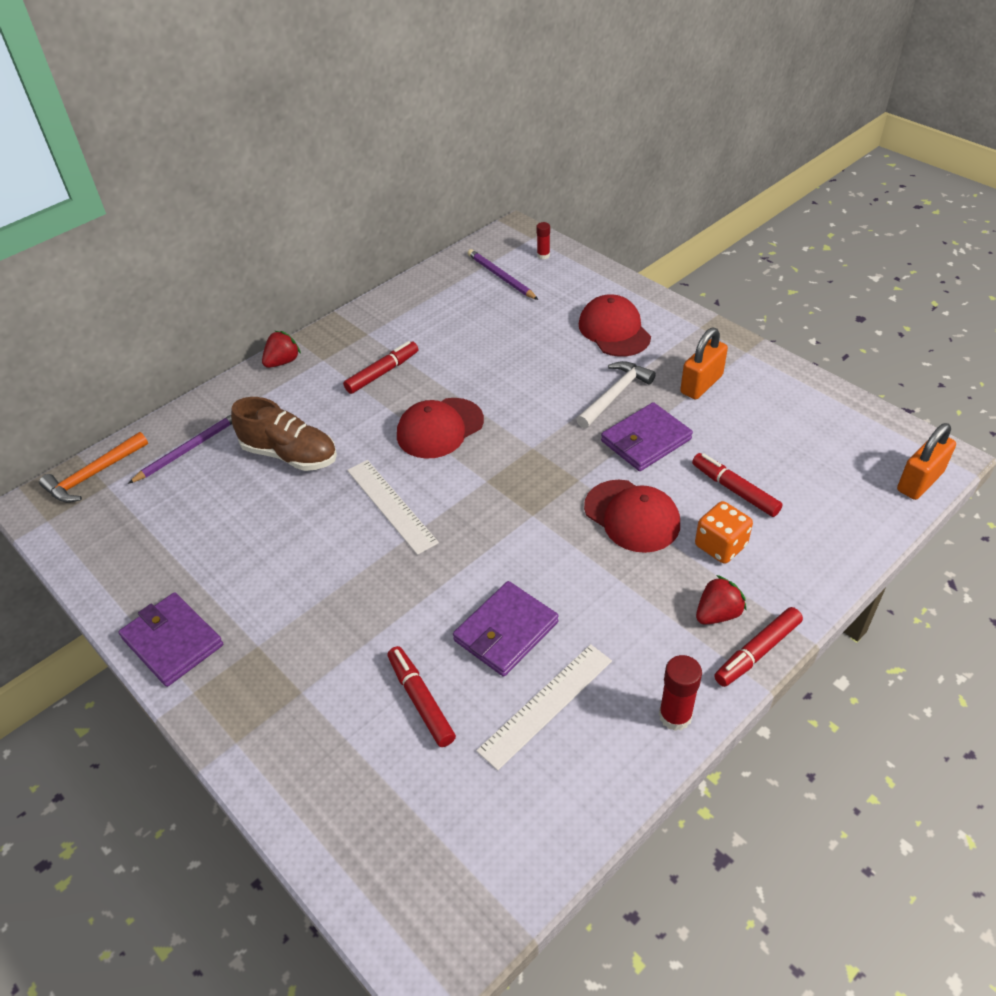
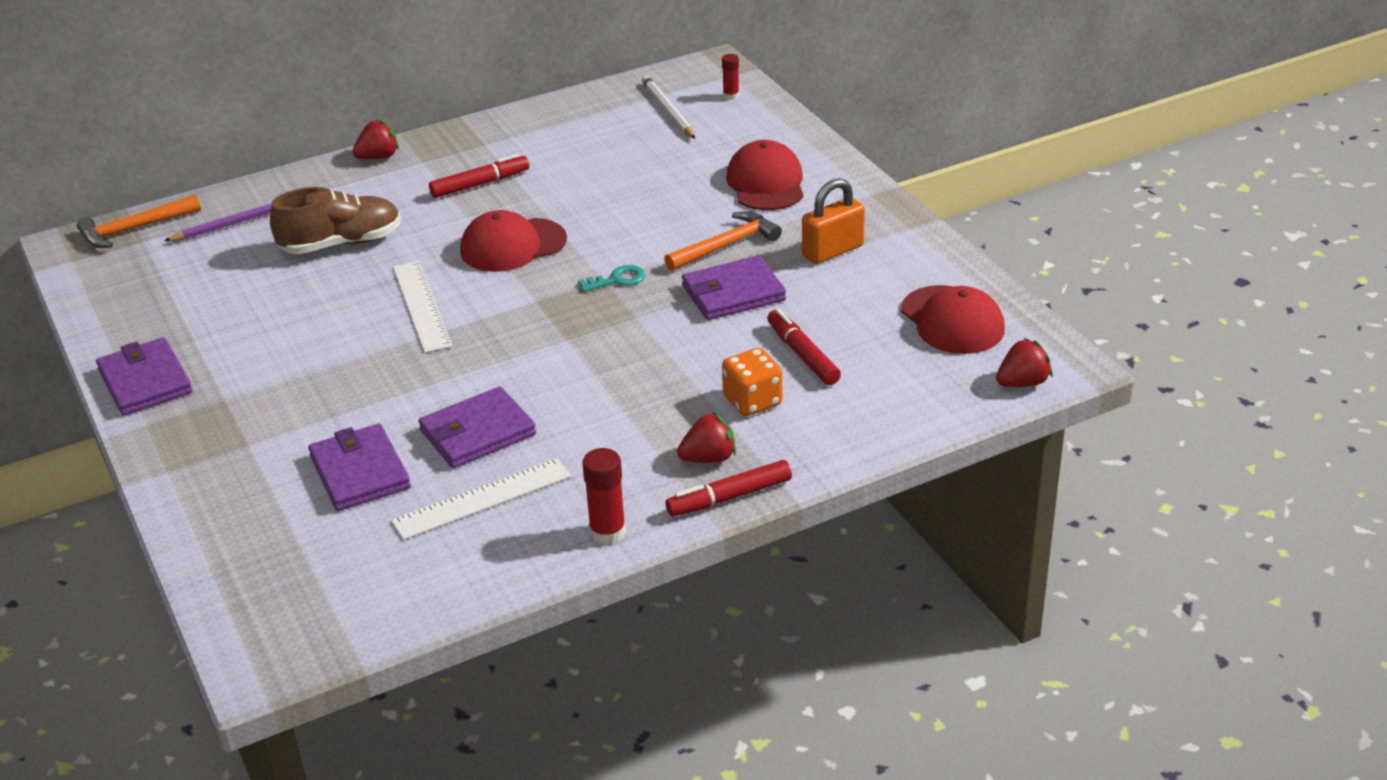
camera: 15 degrees right, 10 degrees down
(290, 454) = (341, 243): brown shoe -> brown shoe turned 60 degrees counterclockwise
(421, 701) = (360, 472): red marker -> purple wallet
(501, 277) = (668, 110): purple pencil -> white pencil
(544, 445) = (617, 280): none -> turquoise key
(615, 395) = (726, 245): white hammer -> orange hammer
(632, 516) = (672, 358): red cap -> red cap (952, 320)
(920, 481) = (1022, 383): orange padlock -> red strawberry

